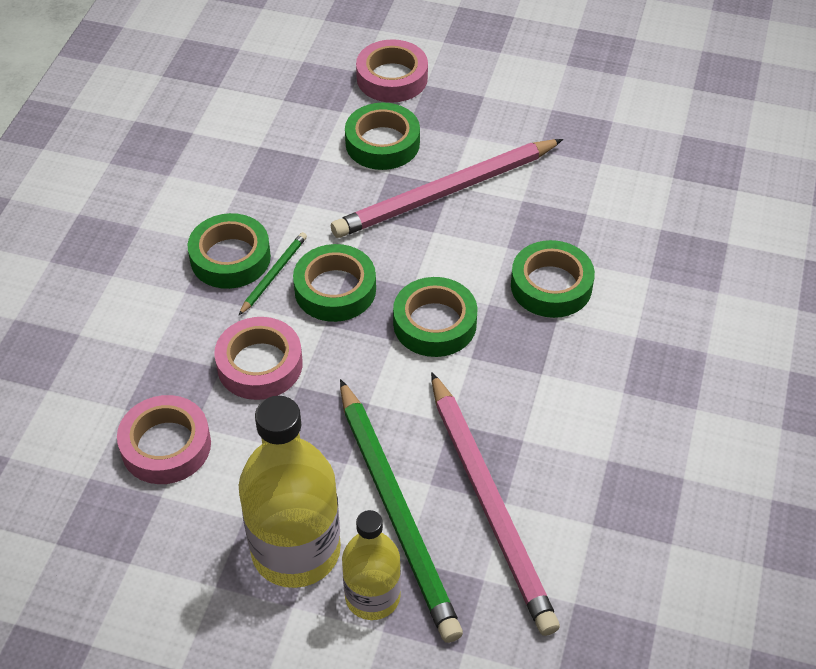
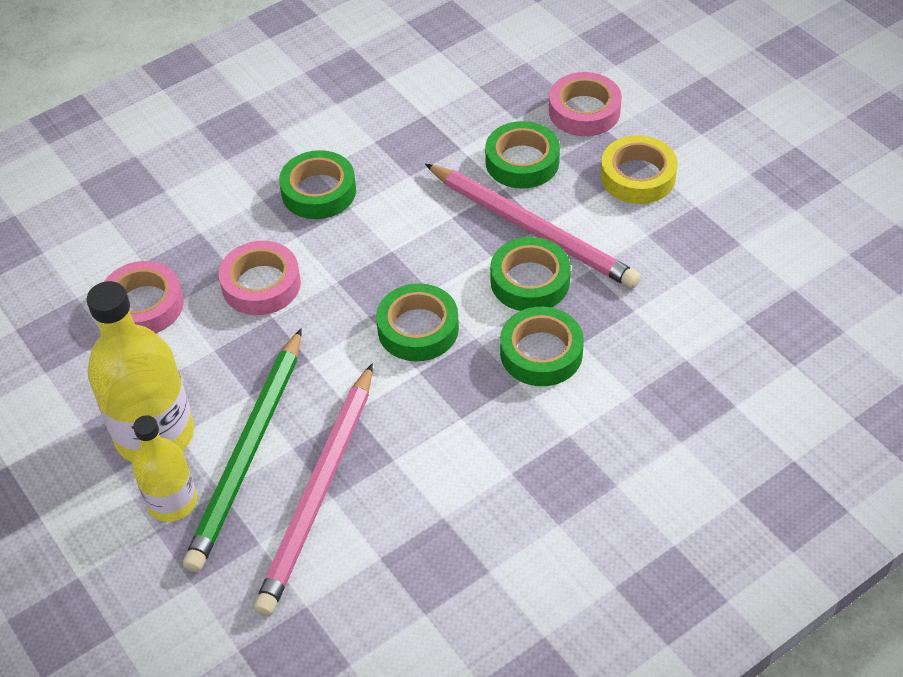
camera: 40 degrees right, 0 degrees up
(273, 274) = (337, 221): green pencil -> none
(335, 289) = (370, 259): green tape -> green tape (530, 281)
(445, 192) = (532, 229): pink pencil -> pink pencil turned 150 degrees counterclockwise
(486, 109) = (637, 176): none -> yellow tape

